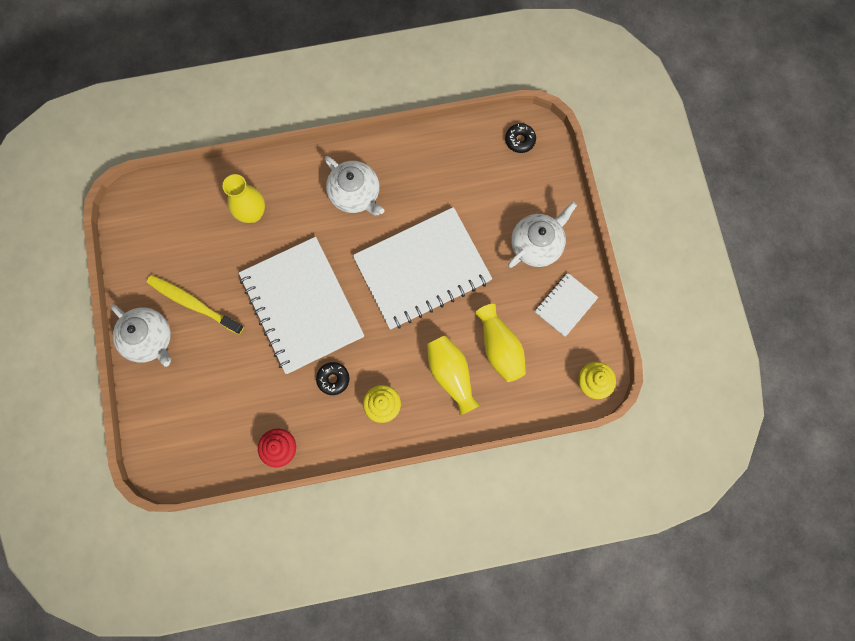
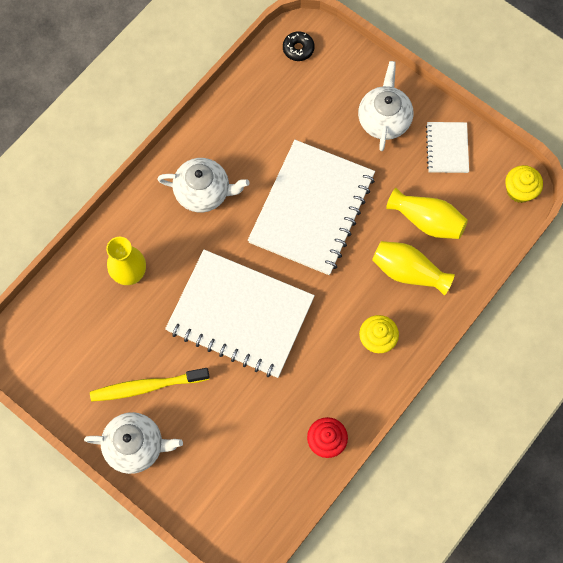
camera: 40 degrees left, 5 degrees down
(333, 379) = (319, 351): black donut -> none

